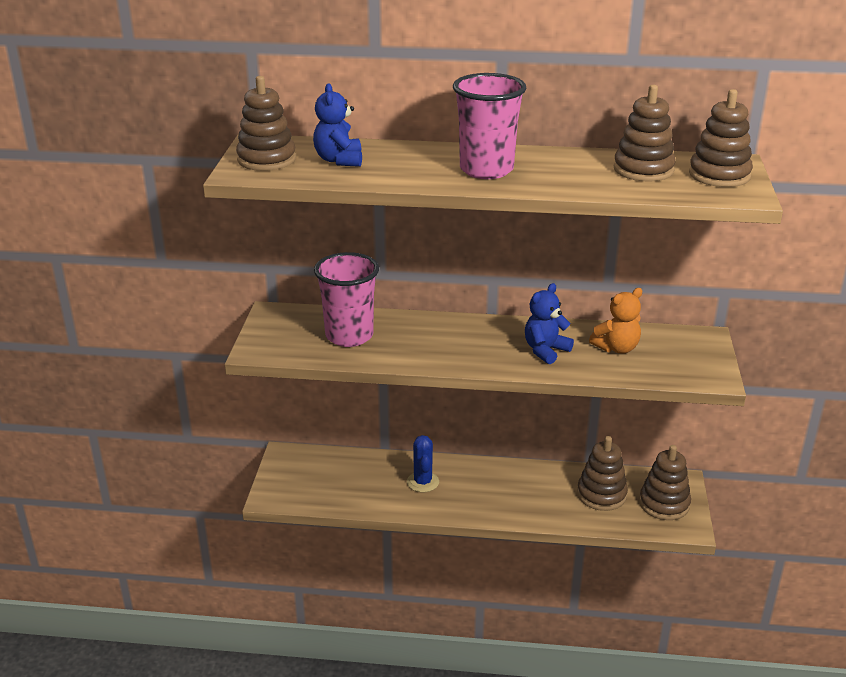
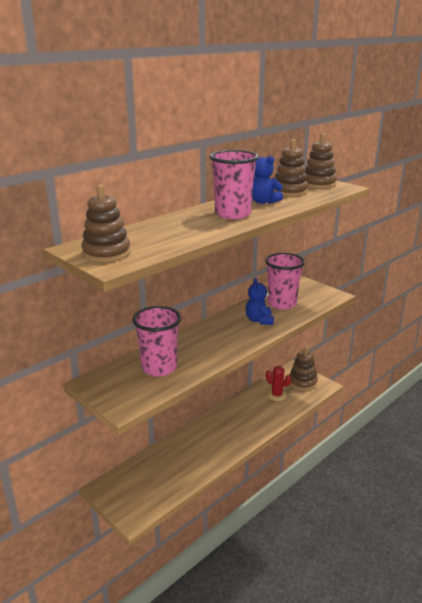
camera: 50 degrees left, 5 degrees down
(339, 160) = (150, 237): blue teddy bear -> blue teddy bear (263, 202)
(423, 482) = (198, 446): blue cactus -> none
(601, 494) = (277, 395): brown stacking toy -> red cactus
(616, 348) = (282, 303): orange teddy bear -> pink cup

